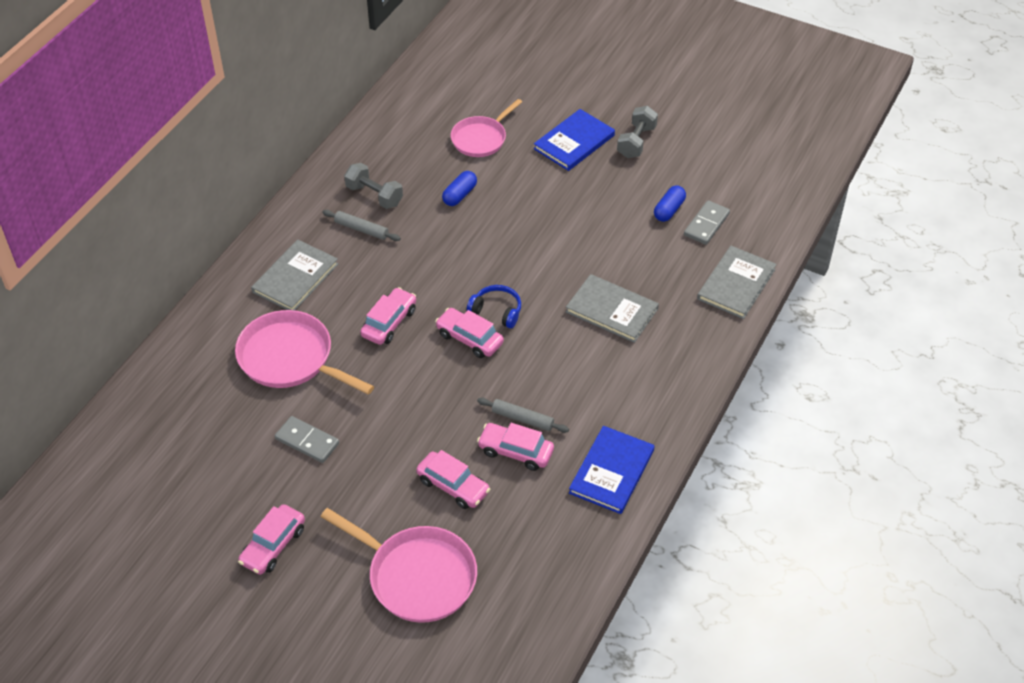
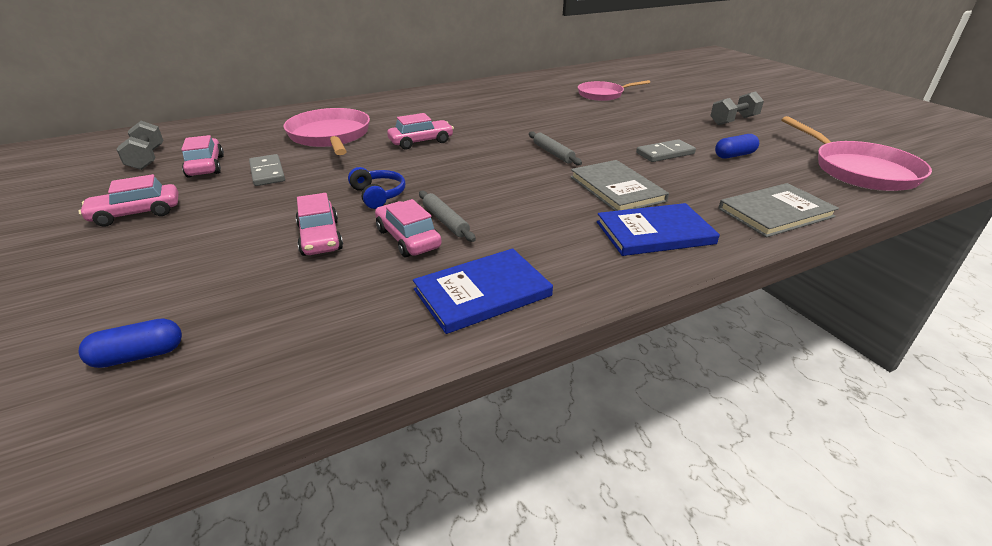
camera: 35 degrees right, 15 degrees down
(295, 278) = (393, 110): grey book -> none
(361, 229) = (467, 105): grey rolling pin -> grey rolling pin (553, 153)
(374, 195) = (496, 96): grey dumbbell -> grey dumbbell (147, 159)
(417, 576) = (183, 284): pink pan -> pink pan (859, 170)
(459, 195) = (556, 109): blue capsule -> blue capsule (138, 355)
(469, 339) = (468, 166): pink car -> pink car (206, 166)
(496, 311) = (510, 160): blue headphones -> blue headphones (378, 195)
(574, 142) = (676, 110): blue book -> blue book (654, 232)
(706, 224) = (769, 171): grey domino -> grey domino (665, 153)

